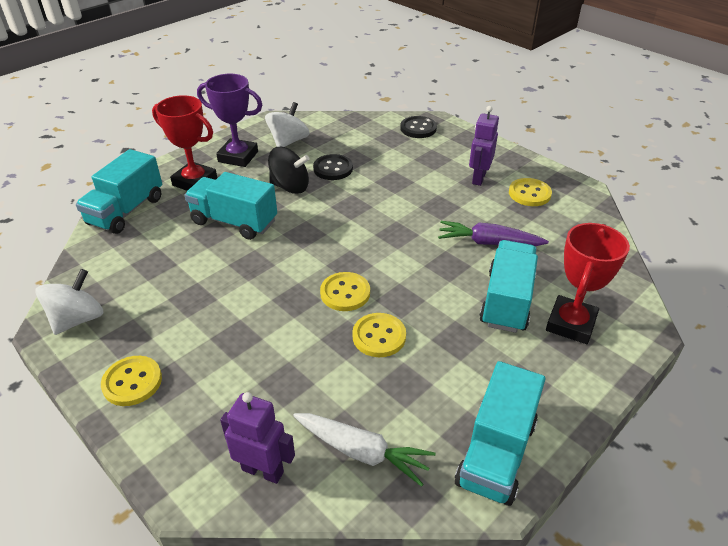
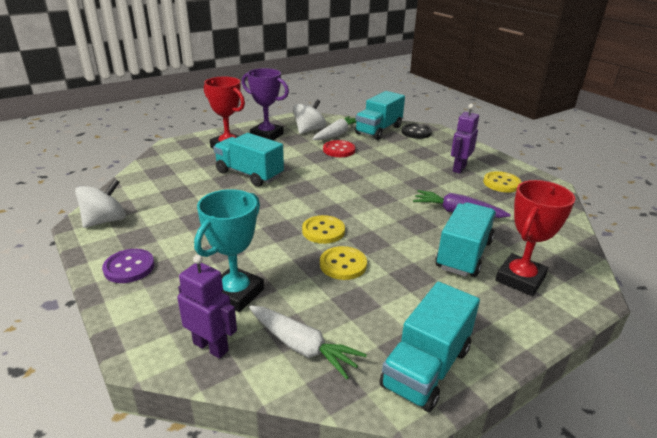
camera: 10 degrees right, 10 degrees down
(126, 211) = (170, 159): turquoise truck -> turquoise truck (378, 130)
(132, 382) = (129, 267): yellow button -> purple button
(270, 396) = (236, 293): none -> turquoise trophy
(290, 187) = (301, 157): black spinning top -> none
(324, 144) = (337, 134): none -> white carrot
(333, 169) = (339, 150): black button -> red button

